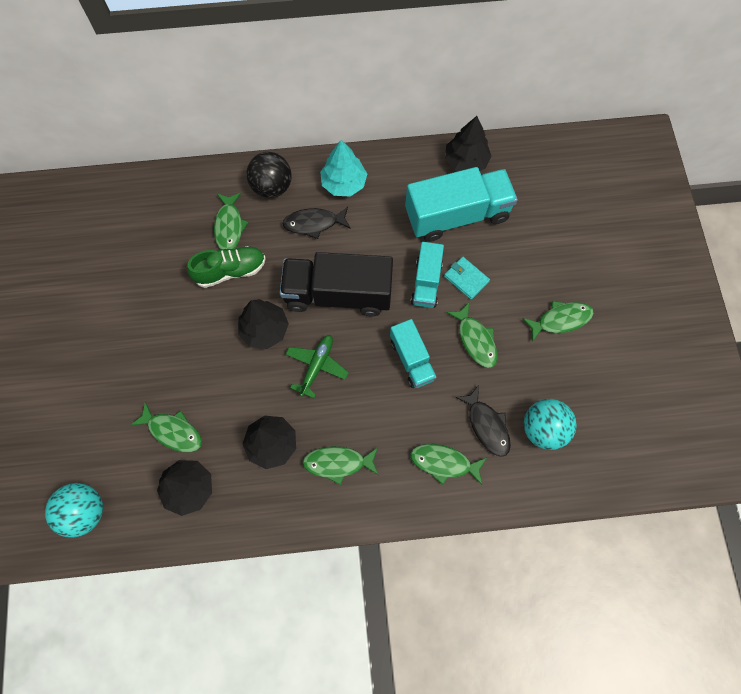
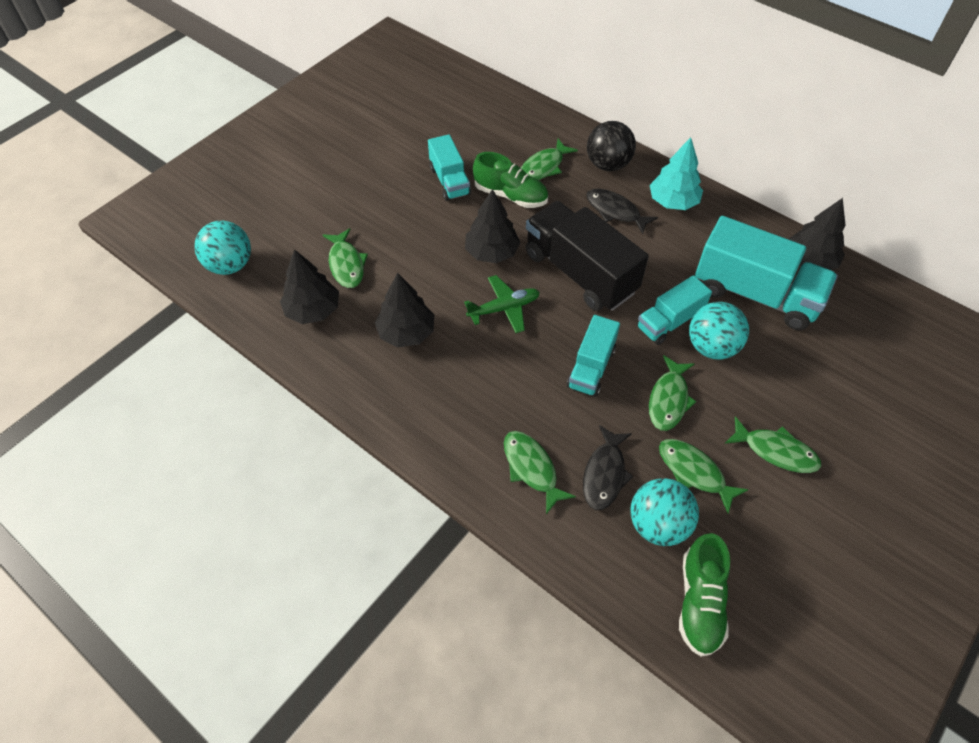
camera: 45 degrees right, 15 degrees down
(173, 296) = (449, 181): none -> turquoise truck
(338, 463) = (441, 390): green fish -> green fish (694, 472)
(466, 279) = (711, 347): turquoise wallet -> turquoise ball
(604, 454) = (700, 602): none -> green shoe

